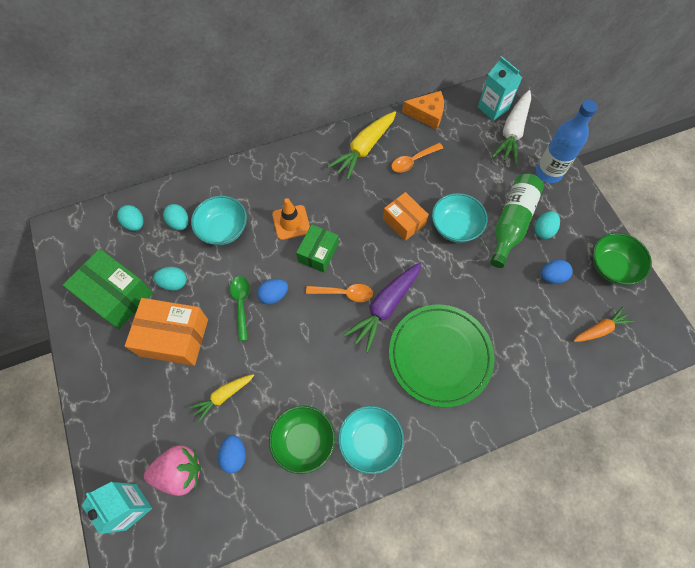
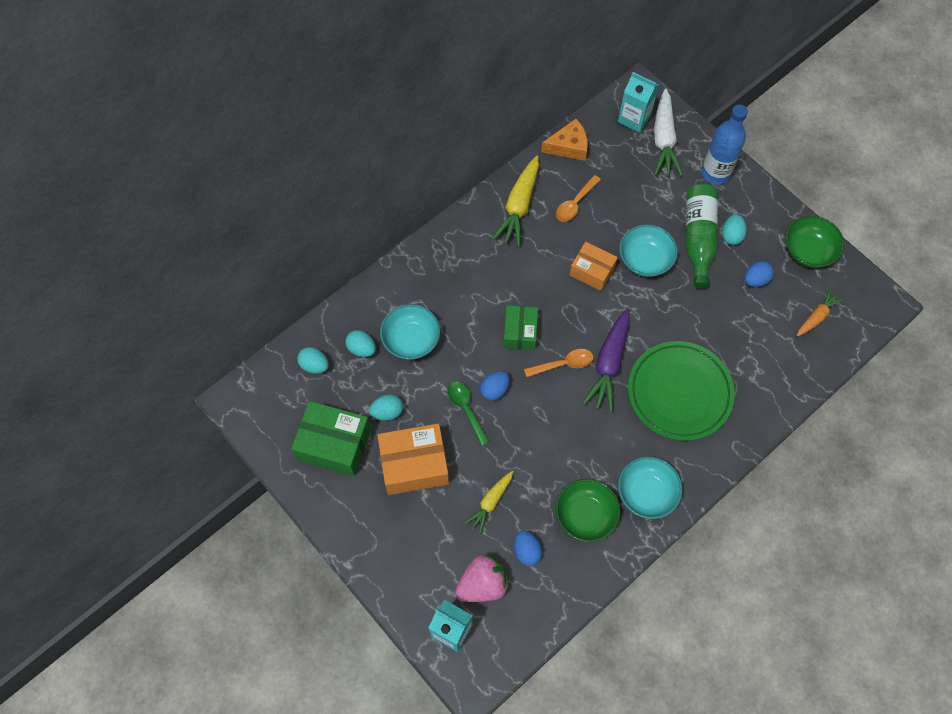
camera: 20 degrees left, 0 degrees up
(291, 222) = (478, 310): orange traffic cone -> none

